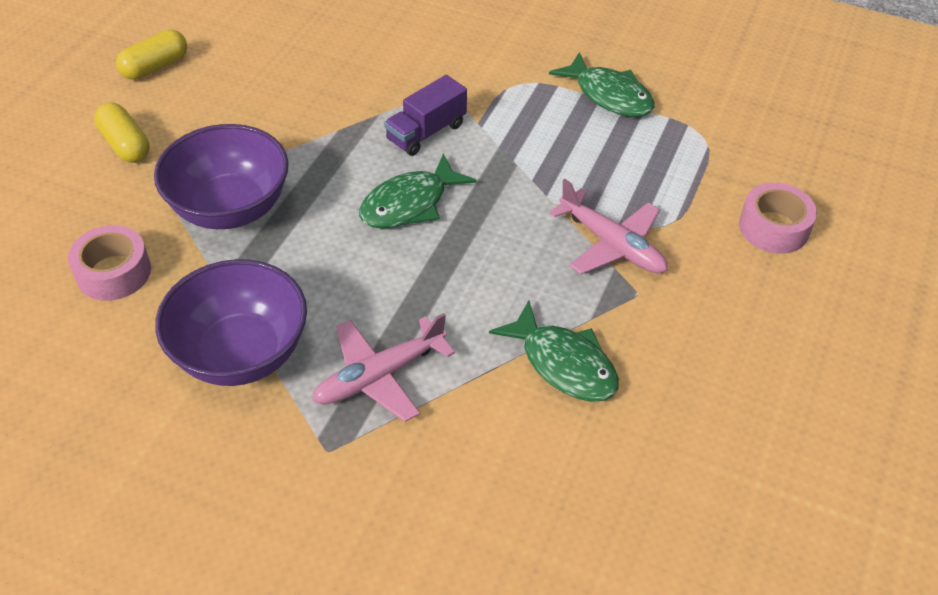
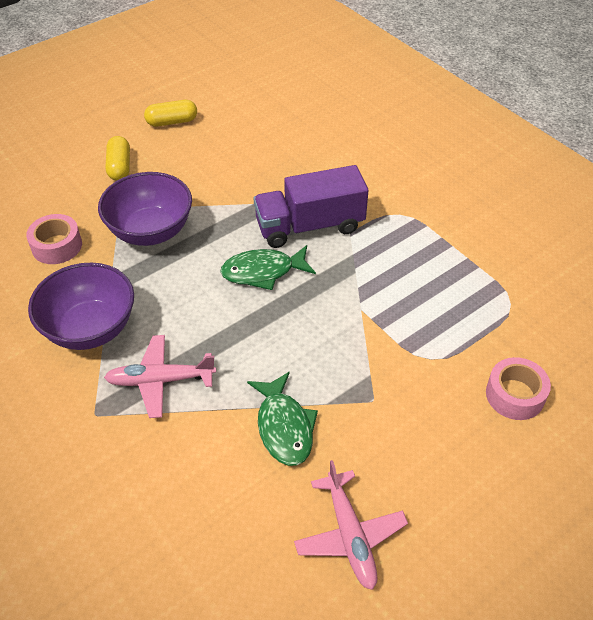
camera: 30 degrees right, 0 degrees up
(426, 132) = (310, 226): purple truck -> purple truck, size x1.66
(609, 95) = (460, 246): green fish -> none
(611, 244) = (380, 356): pink plane -> pink plane (349, 535)

